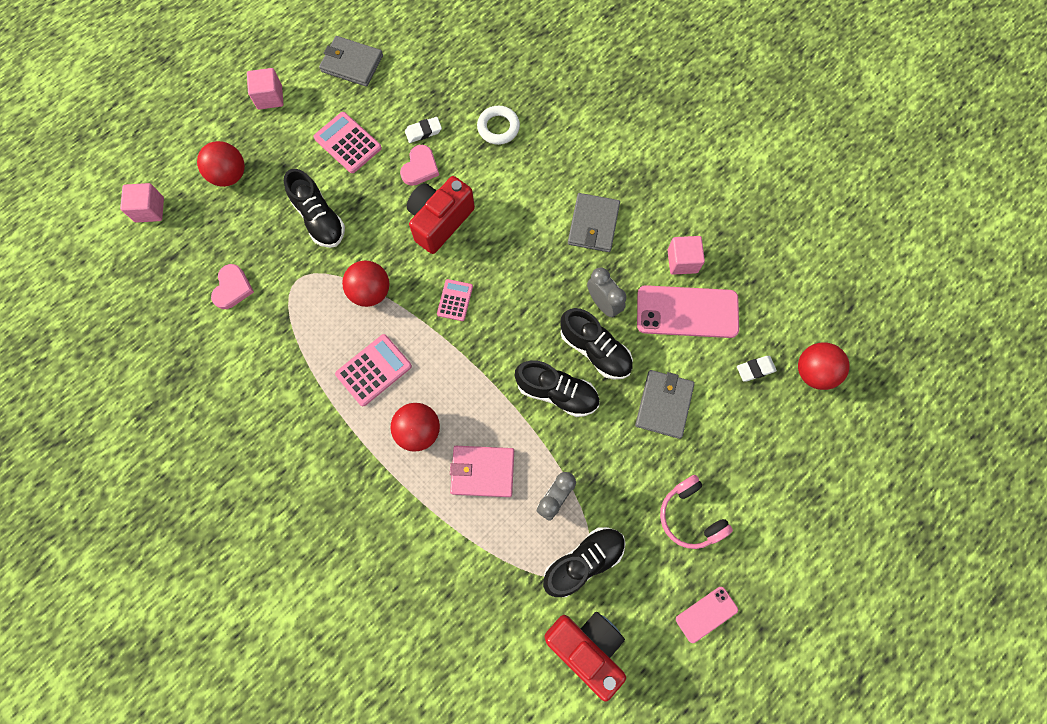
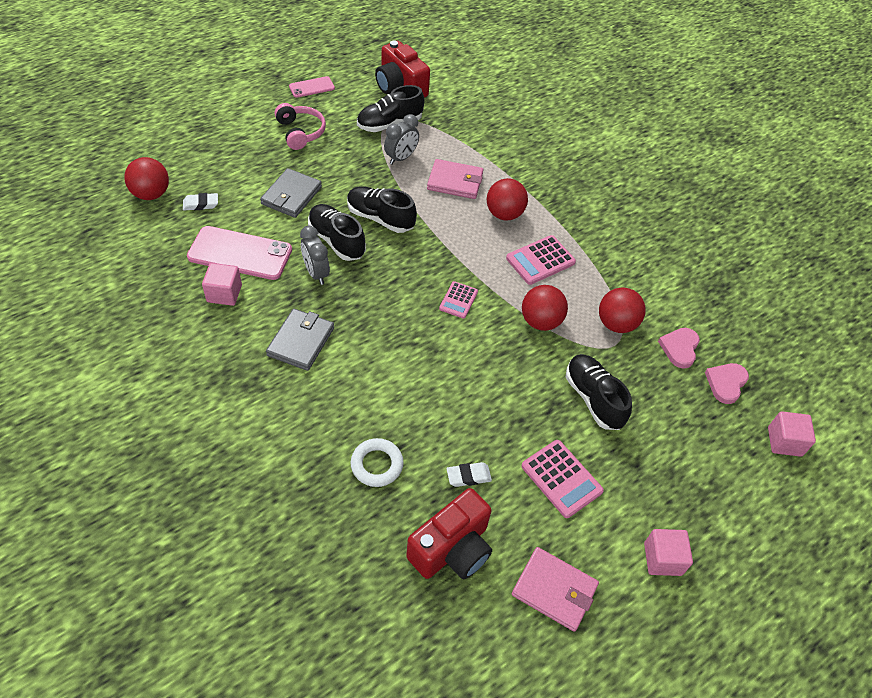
camera: 175 degrees left, 20 degrees down
(229, 175) = (700, 465): red ball -> red ball (616, 324)
(352, 63) = (554, 590): grey wallet -> pink wallet
(420, 167) = (477, 434): pink heart -> pink heart (726, 383)
(440, 221) = (463, 373): red camera -> red camera (452, 549)

